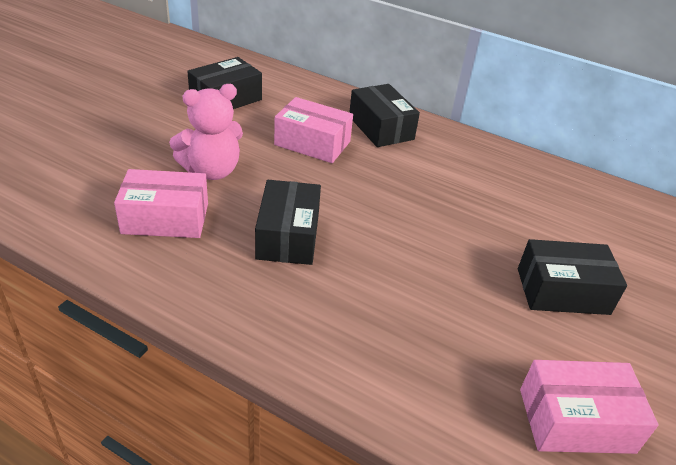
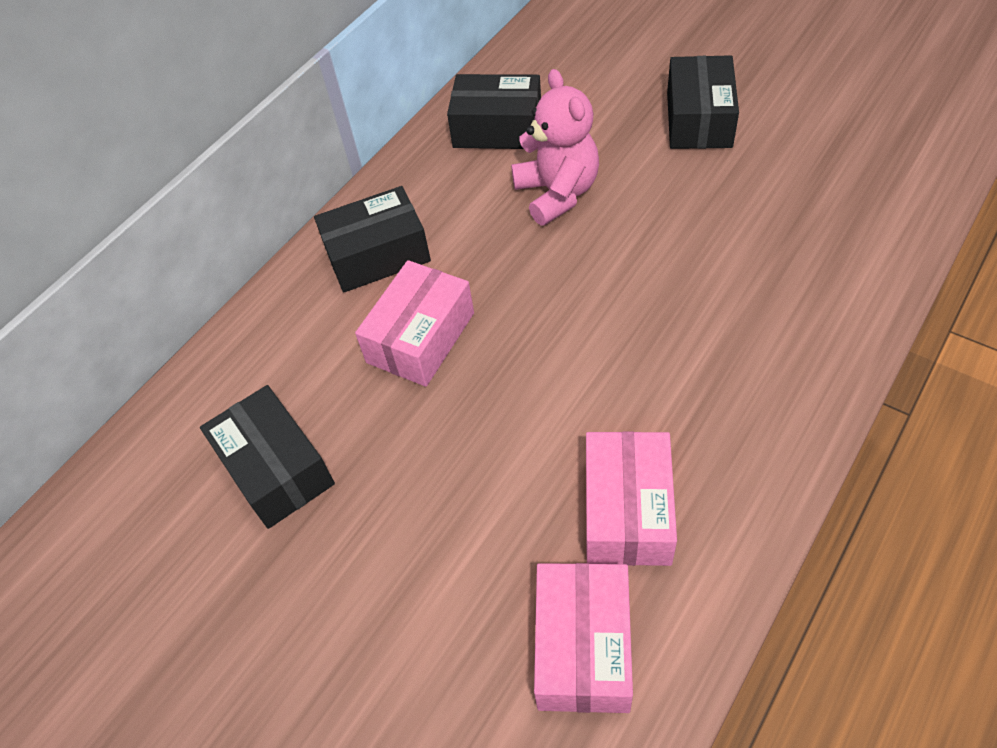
camera: 75 degrees left, 15 degrees up
(211, 171) = (502, 465): pink teddy bear -> pink teddy bear (557, 193)
(288, 236) = (645, 359): black box -> black box (497, 128)
(576, 420) = (865, 138): pink box -> pink box (583, 647)

